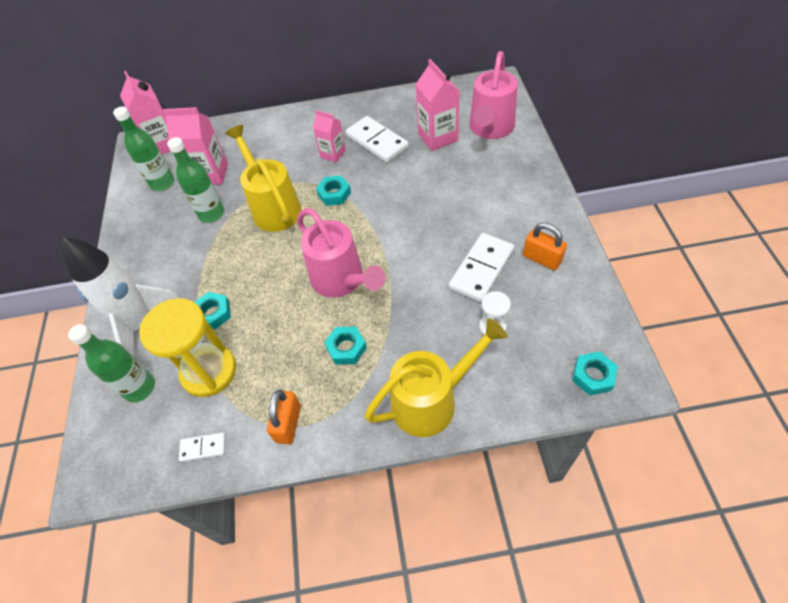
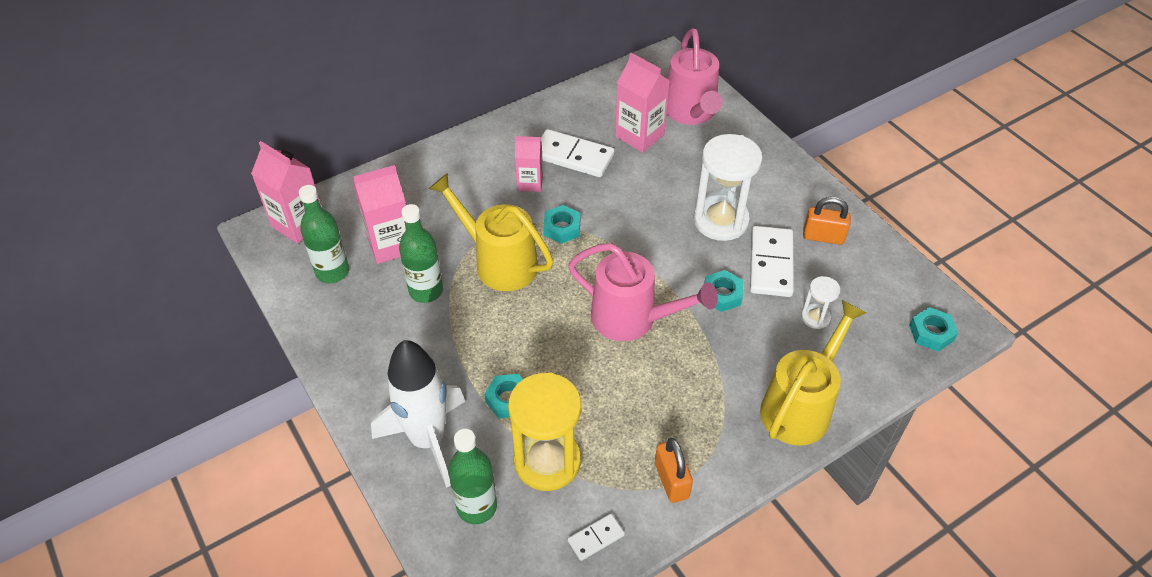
camera: 30 degrees left, 5 degrees down
(346, 348) = (683, 386): turquoise nut -> turquoise nut (722, 295)
(461, 221) = (720, 220): none -> white hourglass

